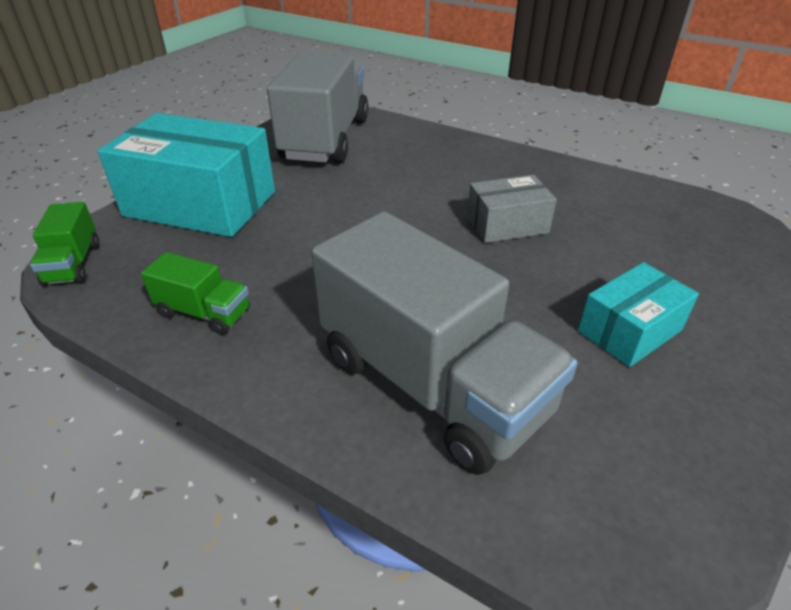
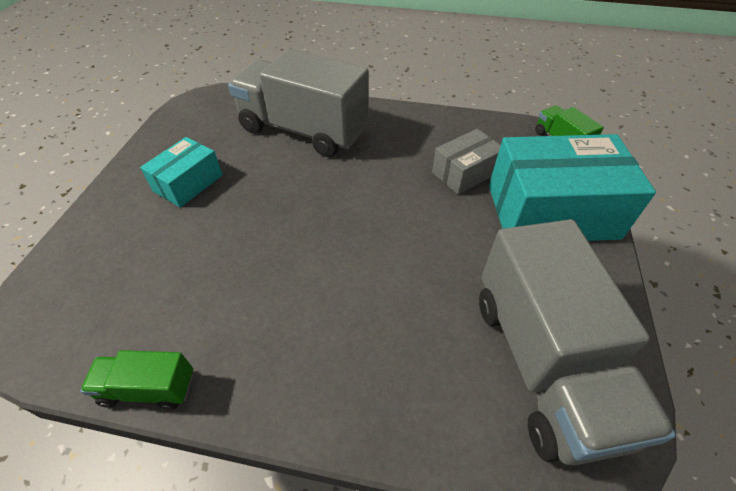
camera: 160 degrees right, 10 degrees up
(204, 313) = (447, 134): green truck -> green truck (149, 388)
(507, 225) = (275, 260): grey box -> grey box (465, 173)

